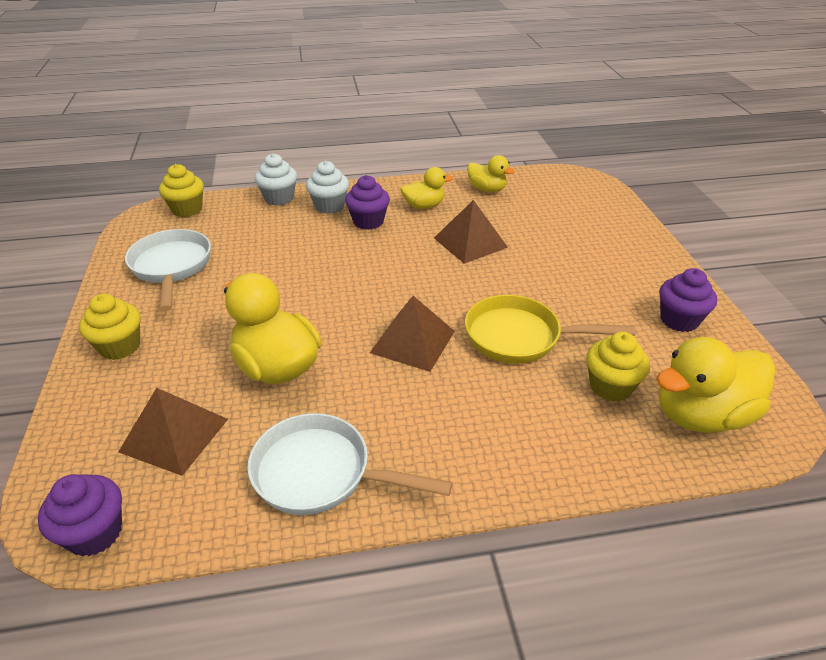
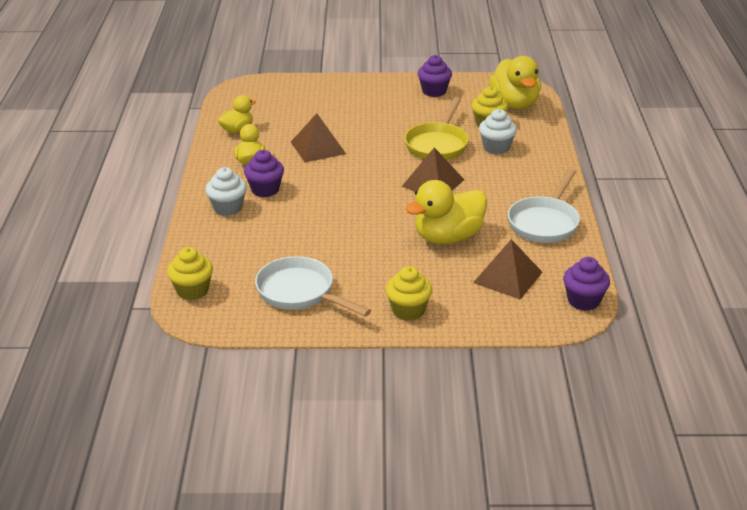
camera: 80 degrees left, 5 degrees down
(171, 267) = (300, 293): white pan -> white pan turned 45 degrees clockwise
(279, 198) = (197, 235): white cupcake -> white cupcake (496, 147)

